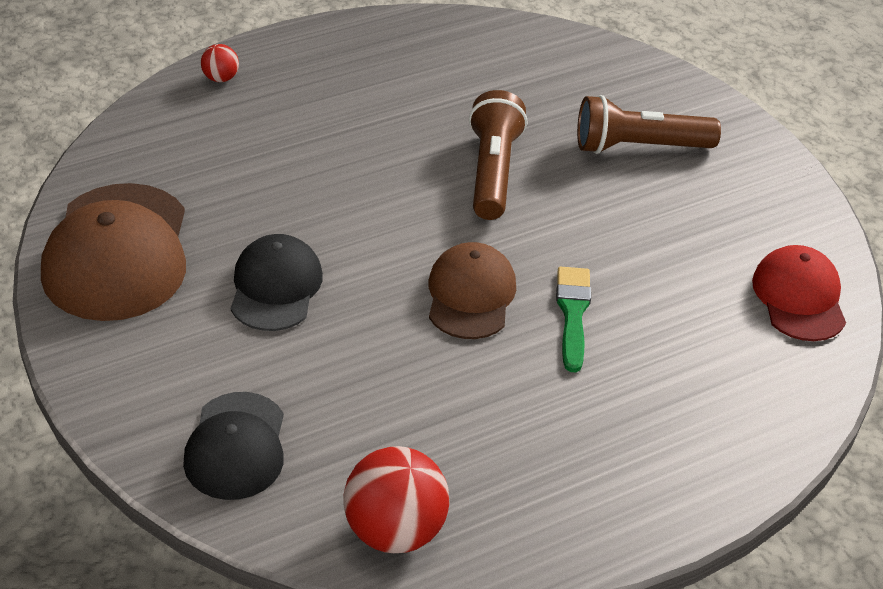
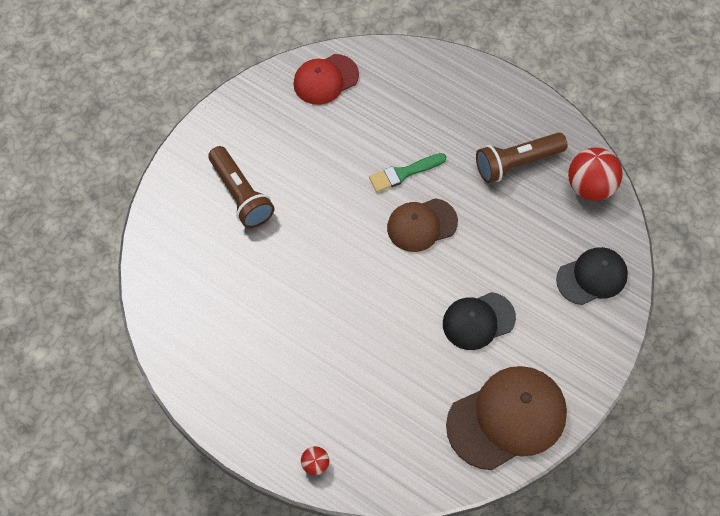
camera: 115 degrees left, 20 degrees up
(493, 172) = (312, 260): brown flashlight -> brown flashlight (517, 163)

